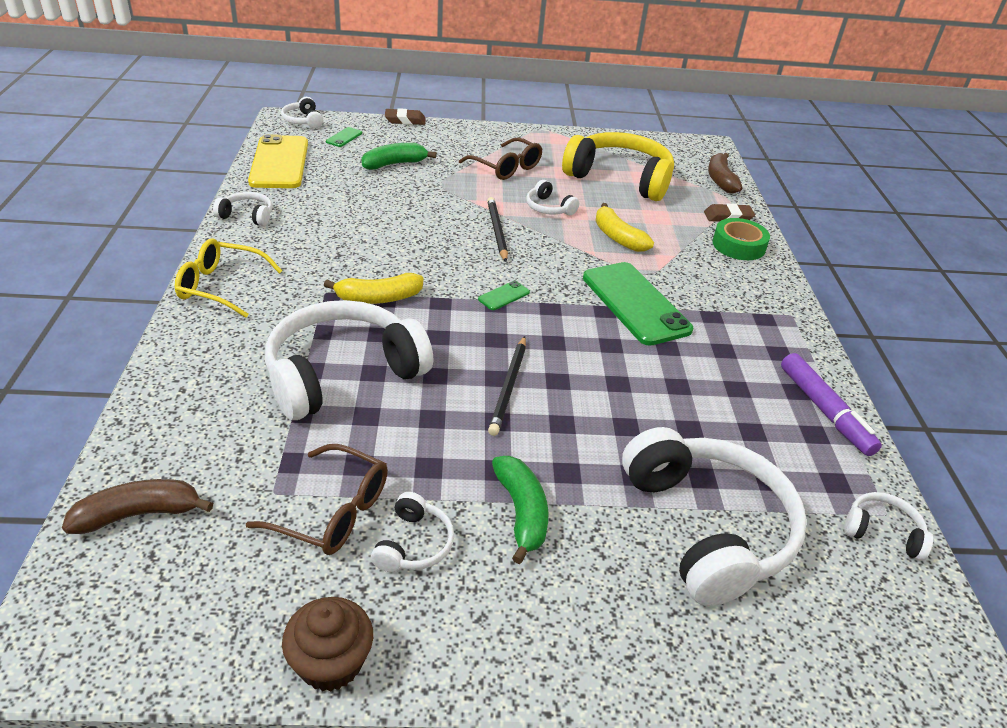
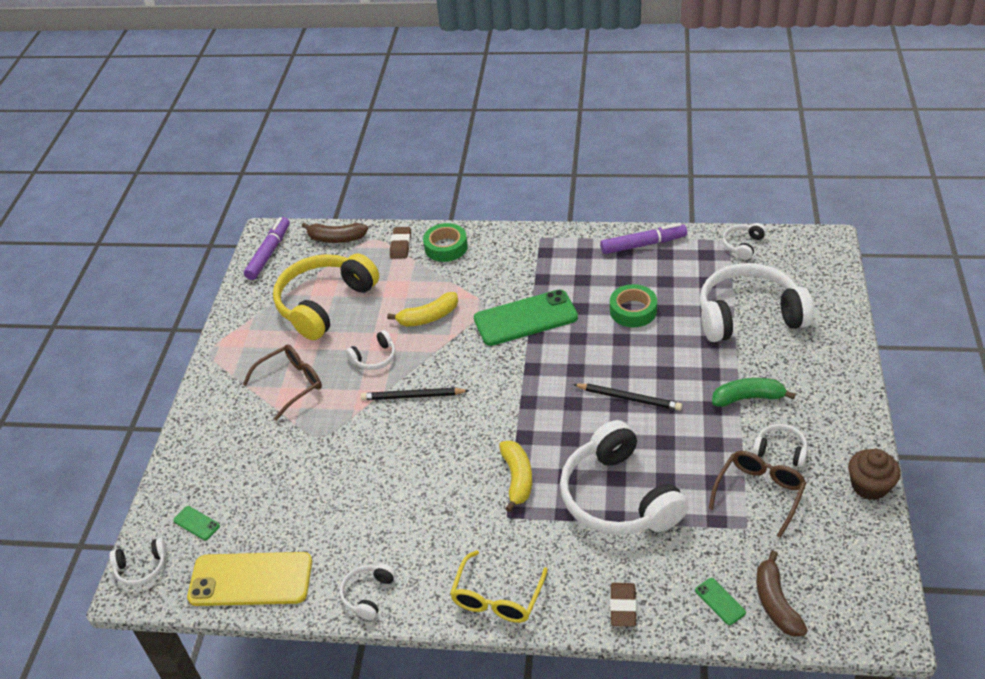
camera: 75 degrees left, 5 degrees up
(394, 164) = (270, 474): green banana -> none
(405, 120) = (162, 468): brown eraser -> brown eraser (623, 607)
(504, 296) = (514, 396): green phone -> green phone (720, 601)
(677, 396) = (633, 310): none -> green tape
(682, 147) = (269, 253): none -> purple marker

